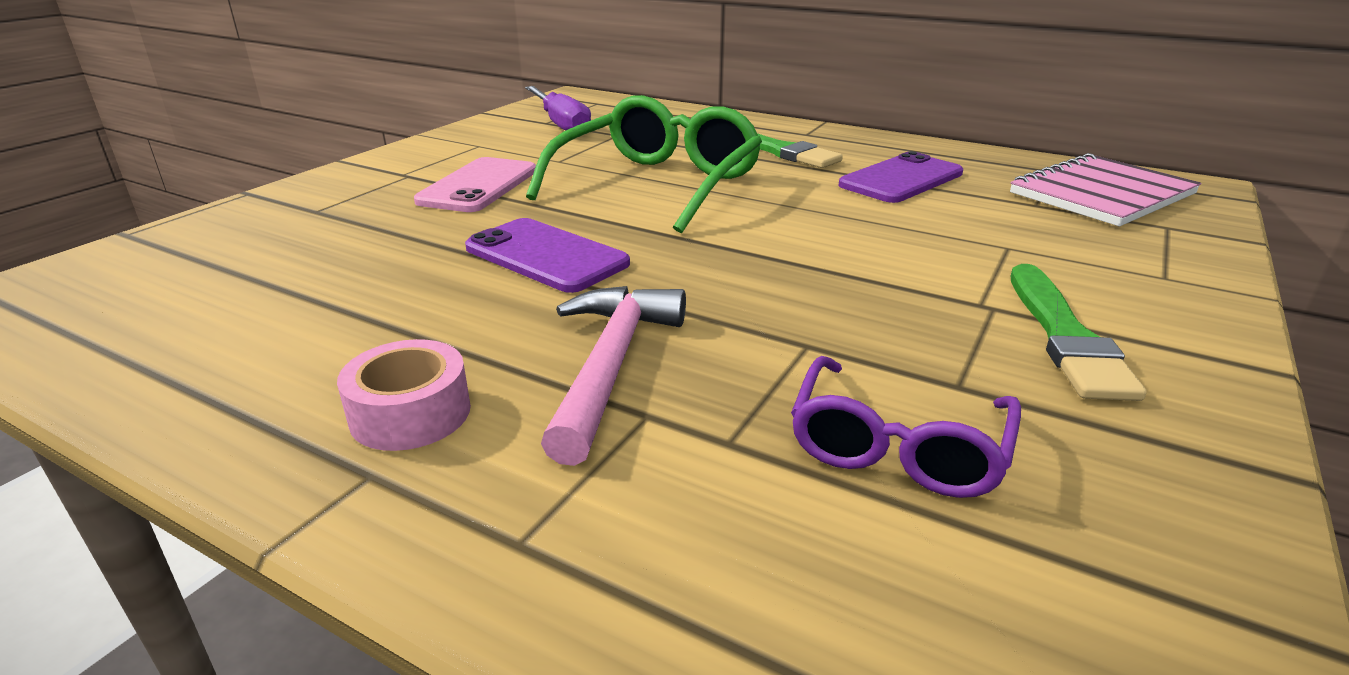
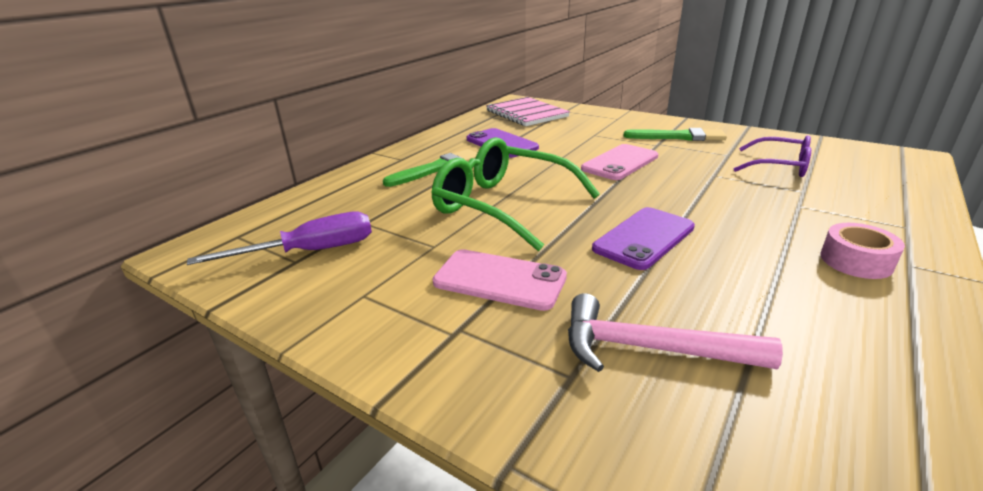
camera: 85 degrees left, 0 degrees up
(611, 365) = (766, 214): pink hammer -> pink hammer (649, 349)
(845, 260) = (620, 163): none -> pink phone

